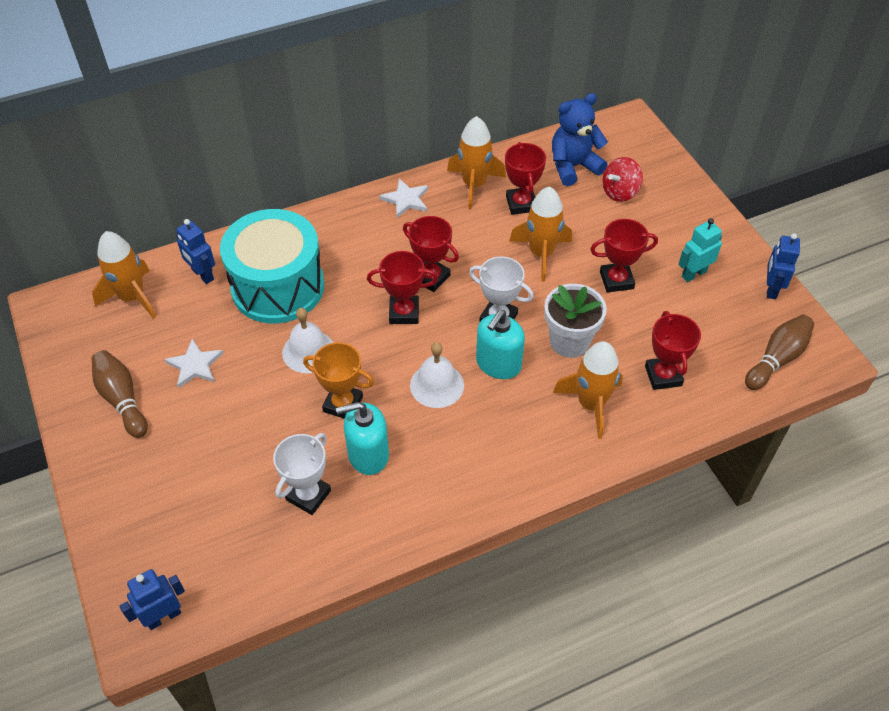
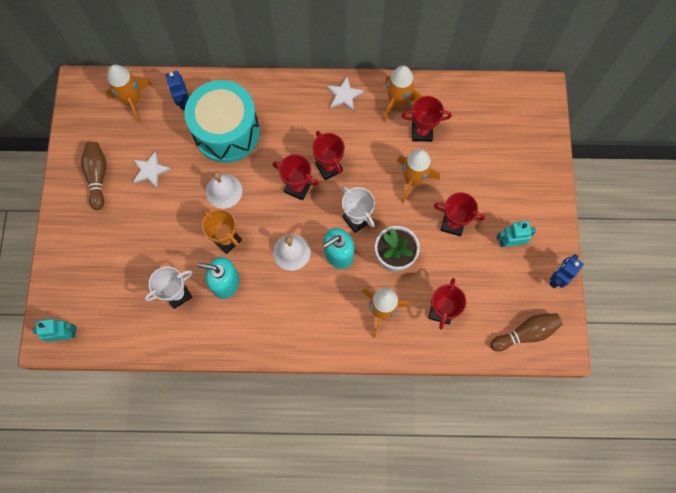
camera: 25 degrees right, 20 degrees up
(164, 616) = (65, 334): blue robot -> turquoise robot
(521, 204) = (422, 132): red trophy -> red trophy turned 75 degrees clockwise
(573, 166) = (477, 115): blue teddy bear -> none
(620, 192) = (497, 151): red spinning top -> none

